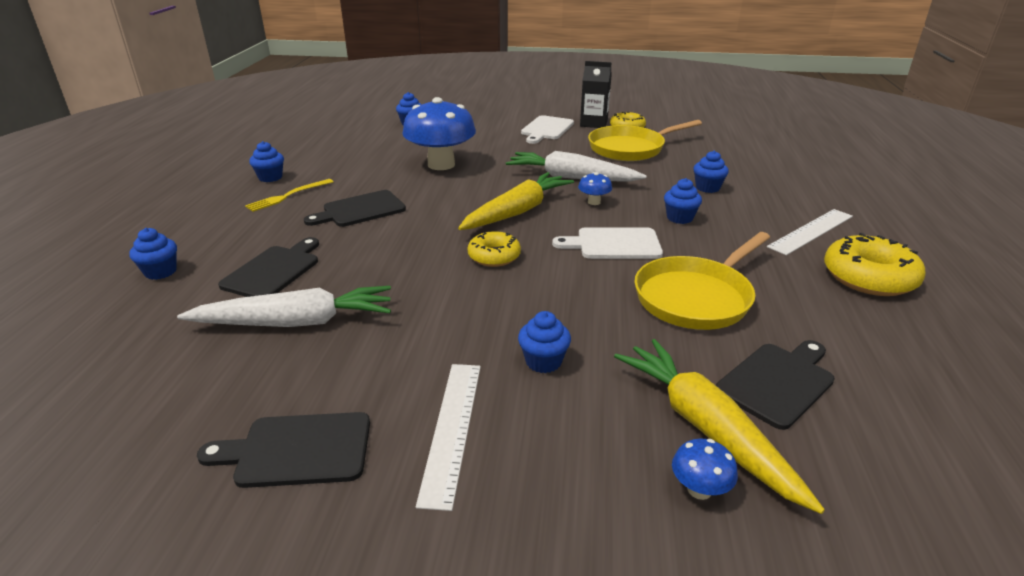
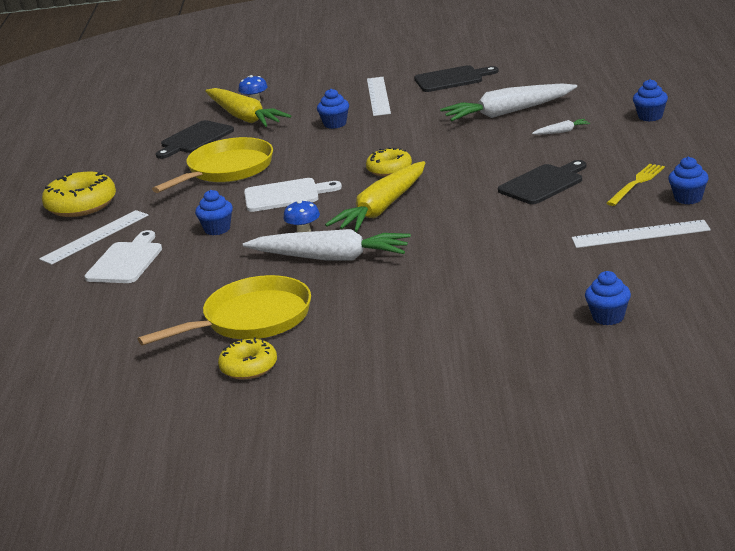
camera: 175 degrees right, 5 degrees down
(274, 270) = (562, 132): black cutting board -> white carrot
(338, 159) = (640, 234): none -> white ruler
(441, 164) = (500, 249): blue mushroom -> none
(546, 129) = (380, 341): white cutting board -> white cutting board (126, 261)
(593, 123) = (304, 369): black carton -> none
(707, 188) = (172, 270): blue cupcake -> none

